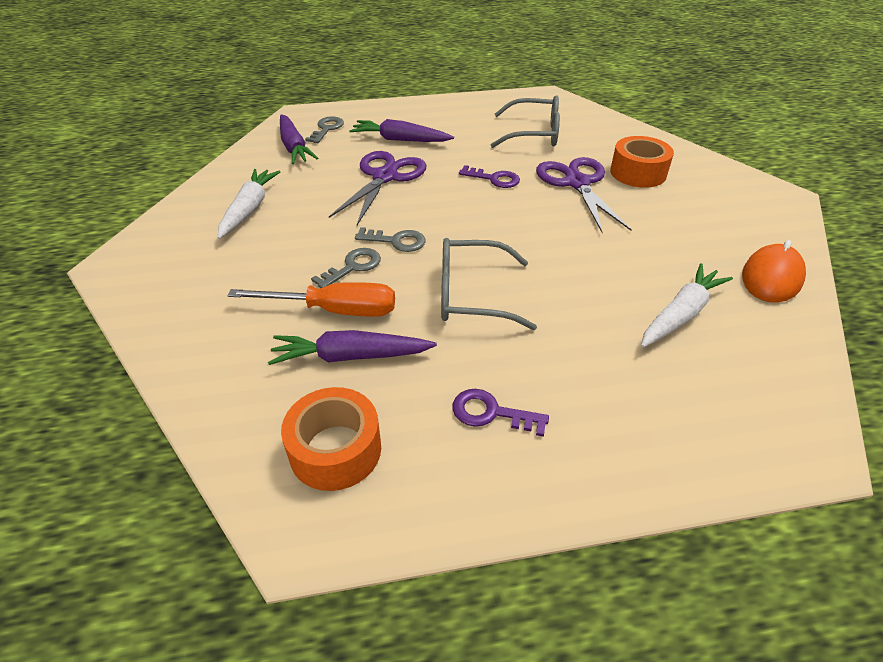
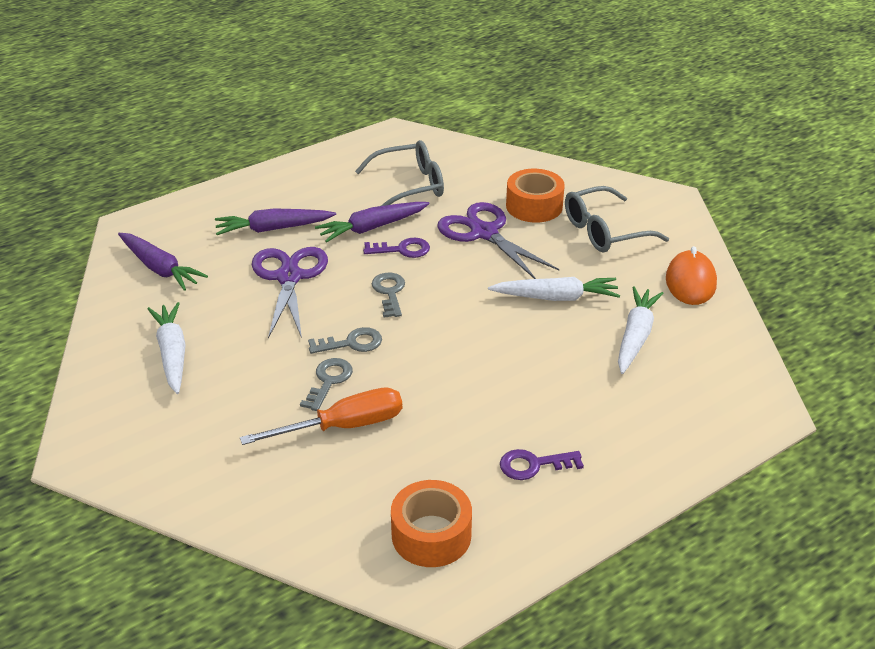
camera: 25 degrees left, 5 degrees down
(327, 129) = (179, 236): grey key -> grey key (389, 292)
(350, 356) = (388, 460): purple carrot -> purple carrot (372, 228)
(471, 295) = (456, 373): grey glasses -> grey glasses (604, 231)
(614, 254) = (556, 297): none -> white carrot

